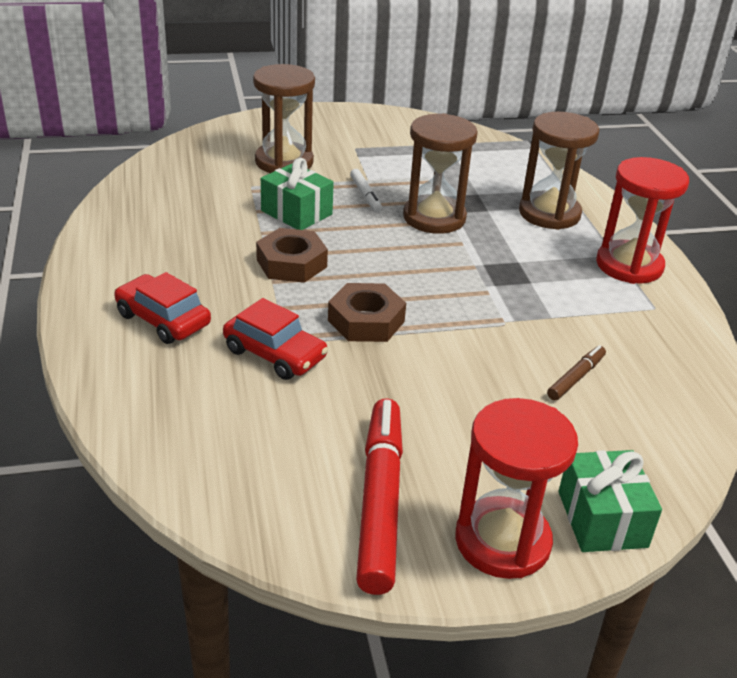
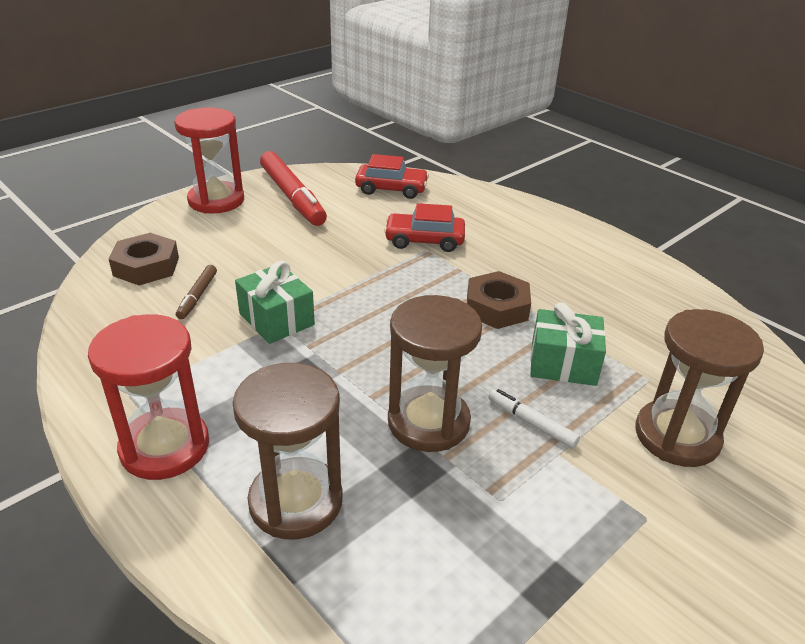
camera: 150 degrees right, 0 degrees up
(163, 320) = (519, 236): red car -> red car (391, 189)
(366, 321) = (388, 282): brown nut -> brown nut (146, 266)
(602, 519) = (160, 223): green gift -> green gift (276, 319)

